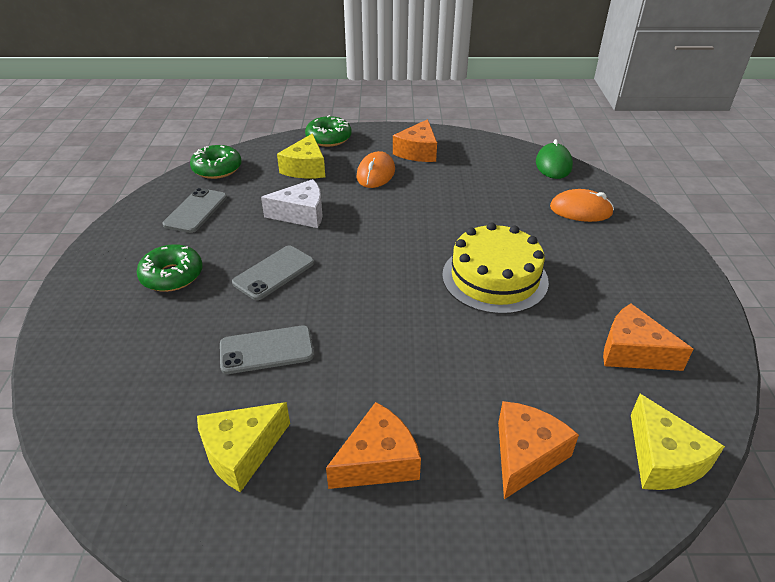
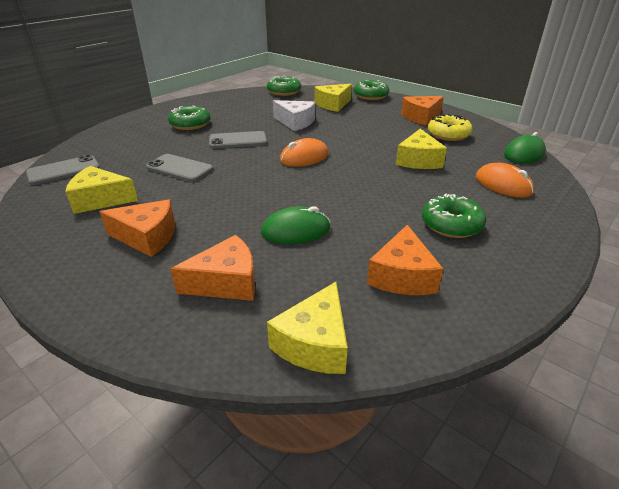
camera: 40 degrees right, 5 degrees down
(196, 211) = (244, 104): grey phone -> grey phone (63, 170)
(375, 173) = (372, 119): orange mouse -> orange mouse (304, 157)
(469, 166) = (448, 134): none -> yellow donut
(486, 213) = (418, 160): none -> yellow cheese
(494, 278) = (364, 193): yellow cake -> none
(500, 358) = (296, 231): none -> green mouse
(599, 276) = (451, 224): none -> green donut
(633, 352) = (402, 276): orange cheese -> orange cheese turned 150 degrees counterclockwise

